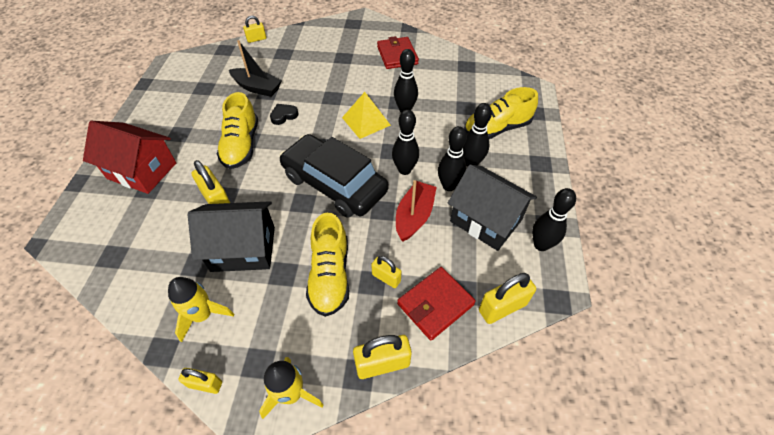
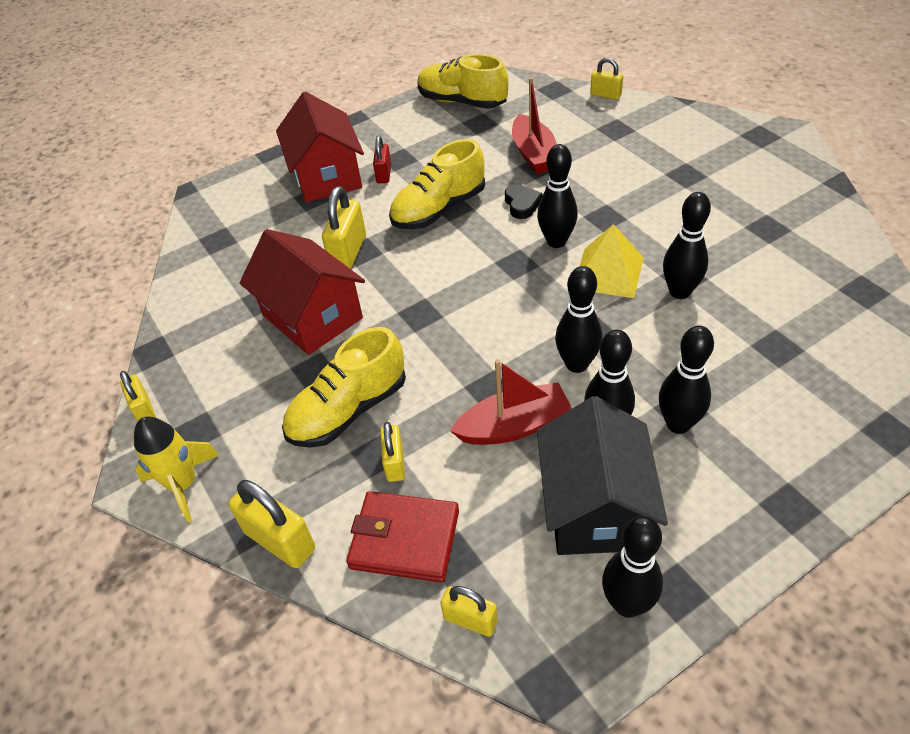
camera: 55 degrees right, 5 degrees down
(180, 147) = (384, 174): none -> red padlock
(203, 315) = (212, 349): yellow rocket -> none
(243, 249) = (312, 316): black house -> red house
(257, 88) = (534, 154): black boat -> red boat
(284, 116) = (522, 204): black heart -> black heart turned 60 degrees clockwise
(324, 122) = (556, 241): none -> black bowling pin
(334, 184) = (476, 319): black car -> none
(397, 55) = (768, 213): red wallet -> none
(497, 129) = (785, 409): yellow shoe -> yellow shoe (462, 102)
(502, 307) = (470, 620): yellow padlock -> yellow padlock, size x0.62

